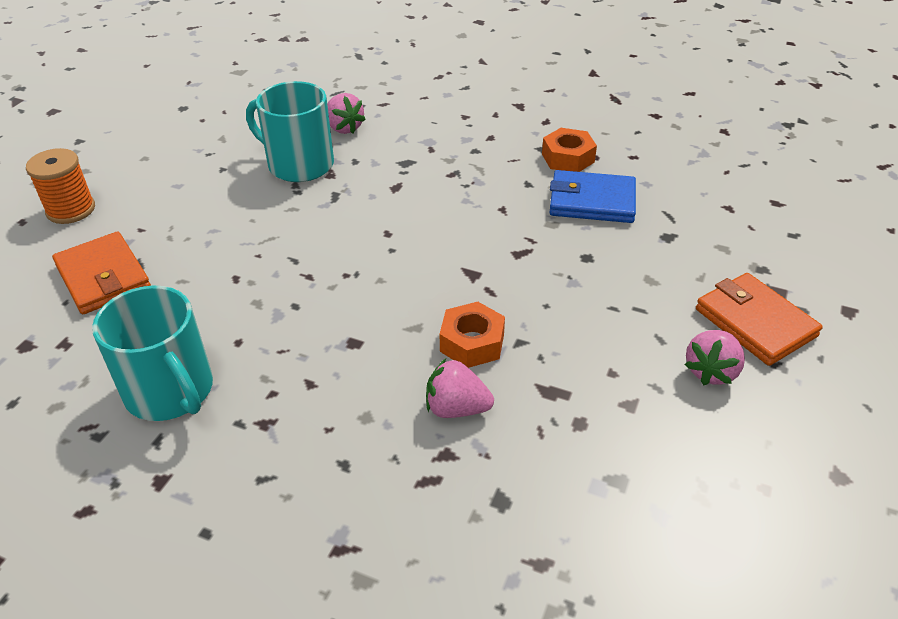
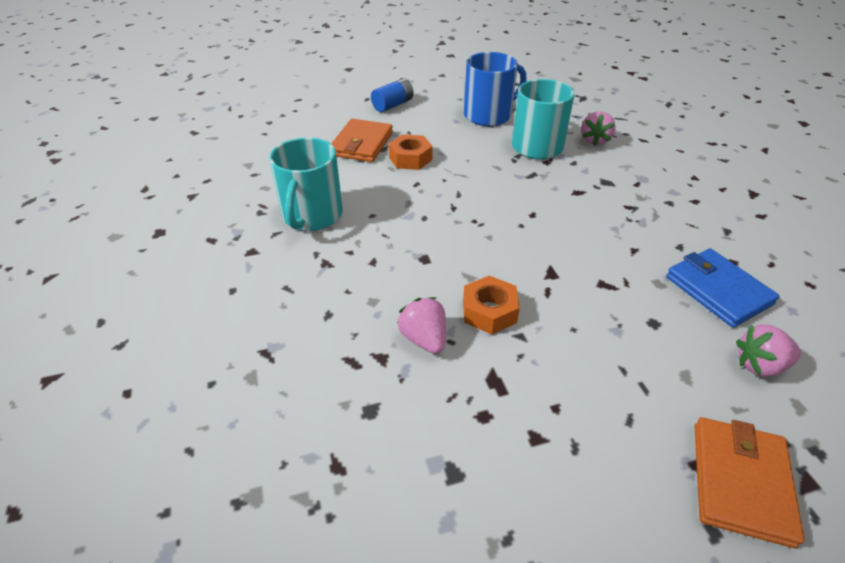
camera: 50 degrees right, 0 degrees up
(71, 210) = (393, 105): orange spool -> blue battery
(204, 159) = (489, 115): none -> blue mug
(568, 158) = (742, 250): orange nut -> orange nut (410, 158)
(711, 371) = (638, 477): pink strawberry -> pink strawberry (760, 365)

